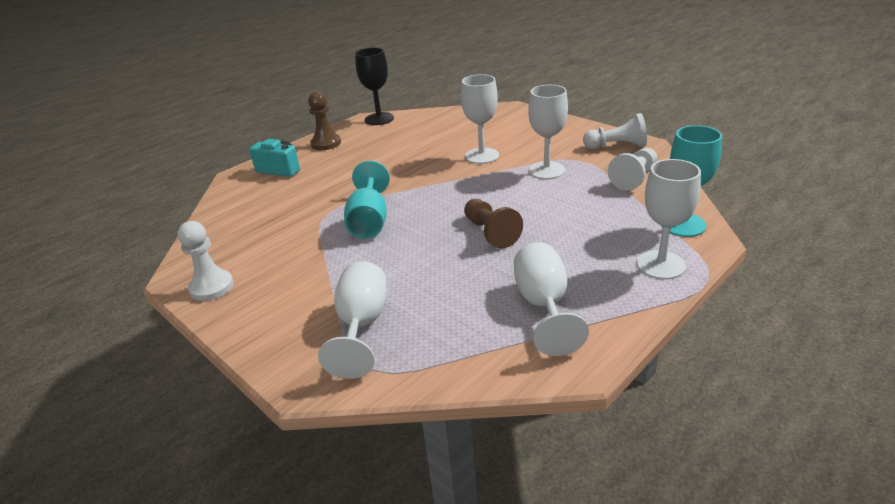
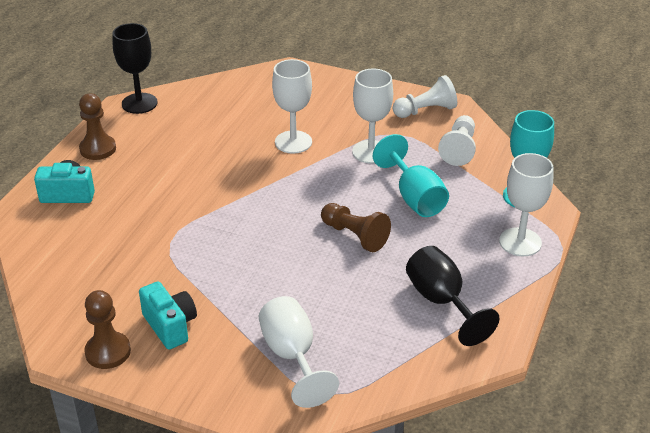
camera: 25 degrees left, 5 degrees up
(211, 287) = (108, 352): white pawn -> brown pawn
(277, 276) = (170, 326): none -> turquoise camera
(369, 221) = (223, 245): turquoise goblet -> turquoise goblet (414, 198)
(543, 305) = (441, 302): white goblet -> black goblet

